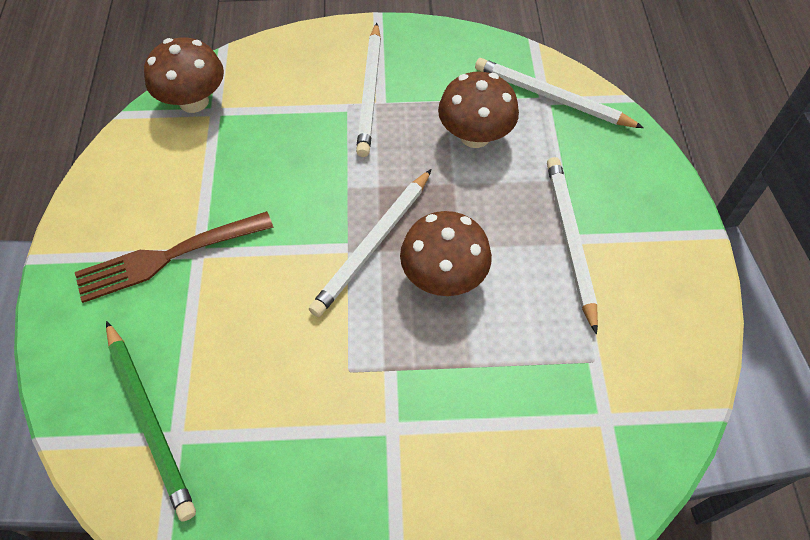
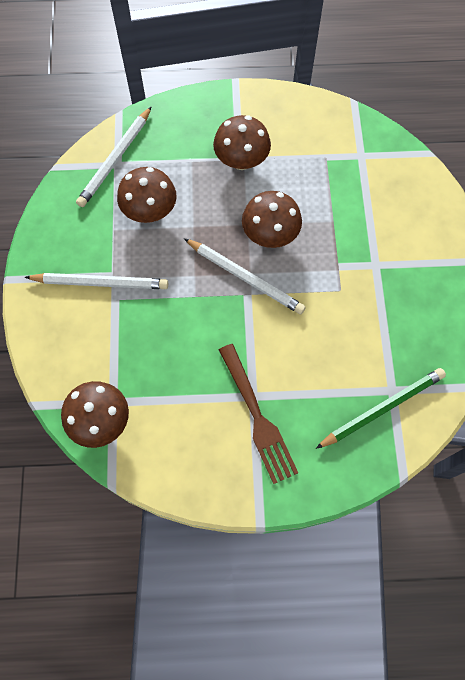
camera: 90 degrees left, 10 degrees up
(570, 240) = (241, 160): white pencil -> brown mushroom

